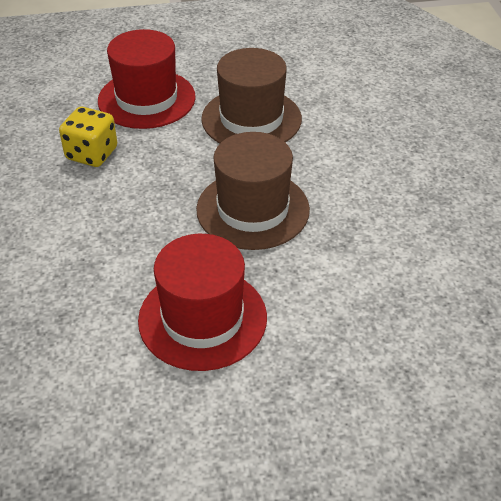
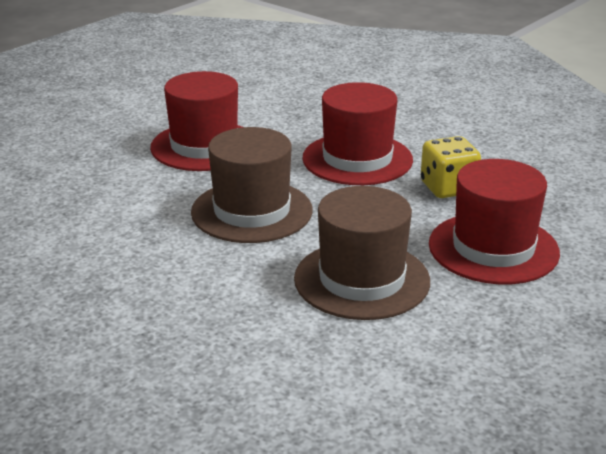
camera: 140 degrees right, 15 degrees down
(103, 220) = (357, 159): none -> red hat

